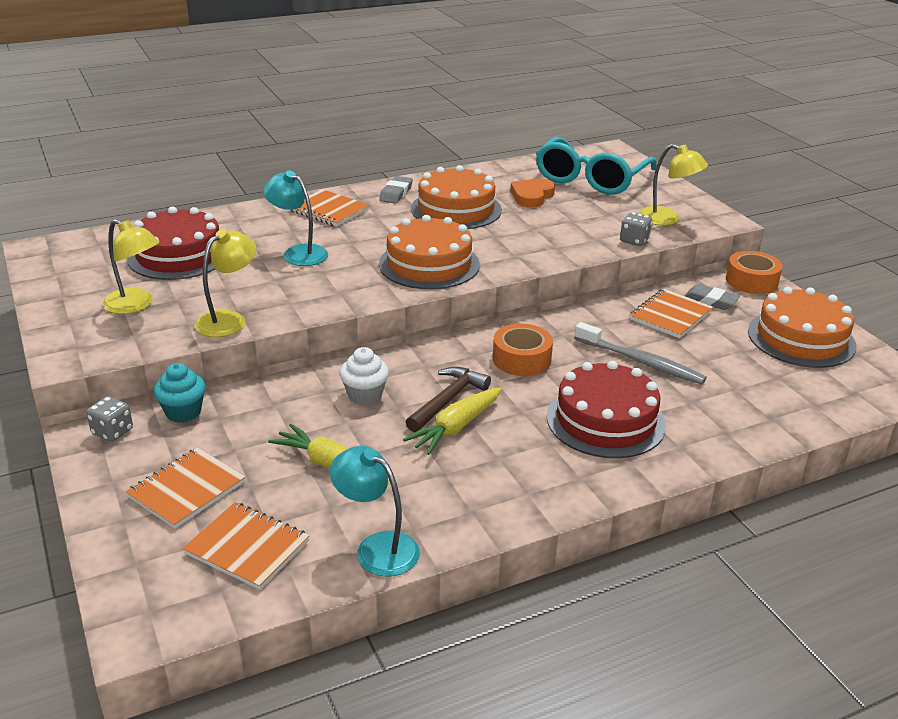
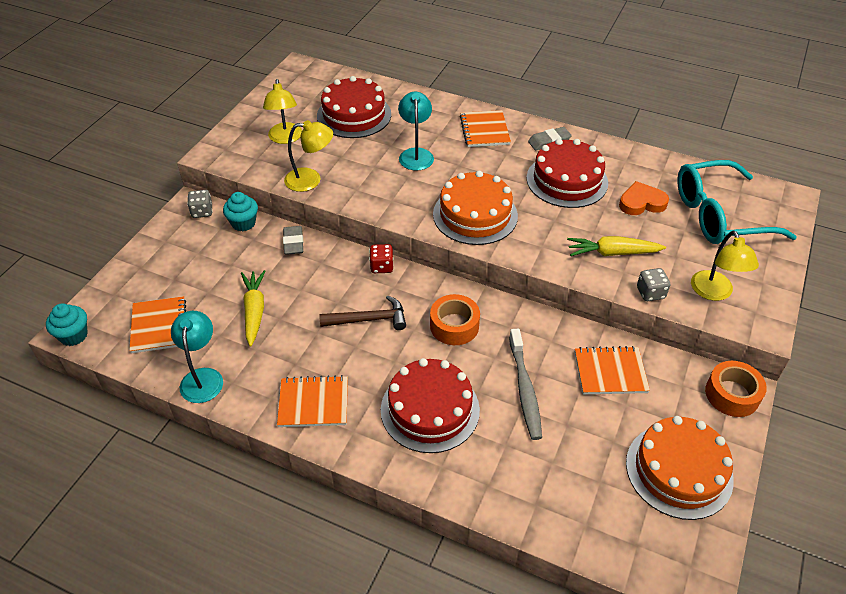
camera: 50 degrees right, 15 degrees up
(152, 631) = (74, 335): none -> turquoise cupcake
(187, 490) = (182, 271): orange notebook -> orange notebook (313, 403)
(365, 395) = (334, 281): white cupcake -> none
(389, 360) = (381, 267): none -> red dice
(456, 209) = (567, 180): orange cake -> red cake
(456, 427) = (345, 341): yellow carrot -> yellow carrot (613, 253)
(710, 301) = (664, 384): grey eraser -> grey eraser (293, 243)

